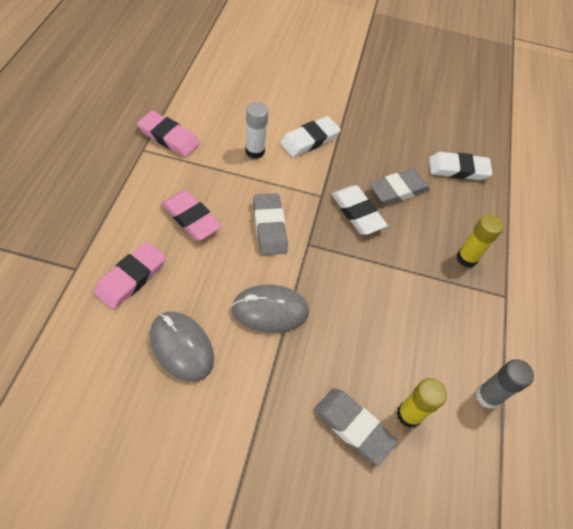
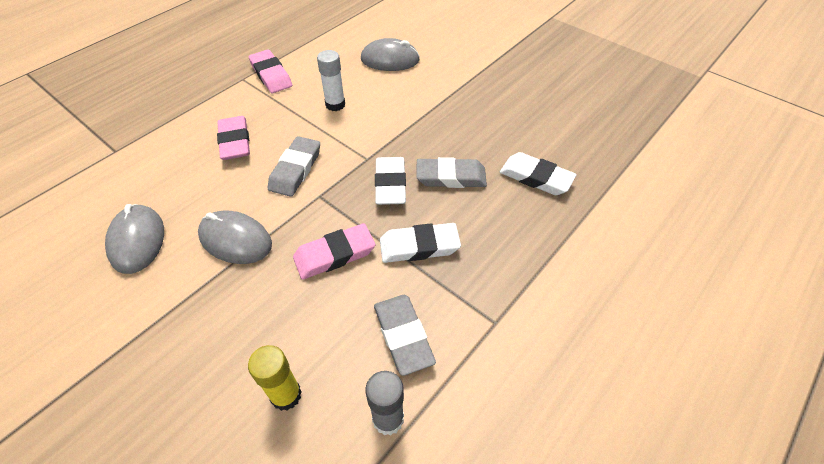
camera: 35 degrees right, 5 degrees down
(131, 278) = (148, 172): pink eraser -> pink eraser (334, 254)
(269, 91) = (390, 60): none -> grey mouse
(309, 140) = (394, 109): white eraser -> white eraser (419, 246)
(353, 427) = (221, 379): grey eraser -> grey eraser (403, 336)
(466, 258) = (477, 266): yellow glue stick -> none

